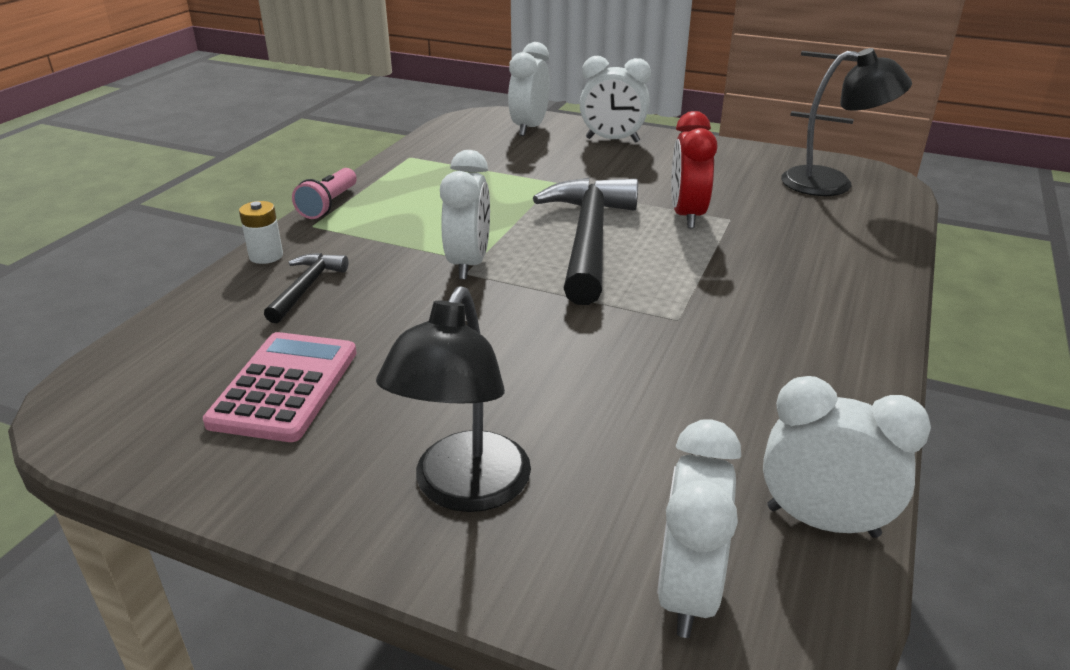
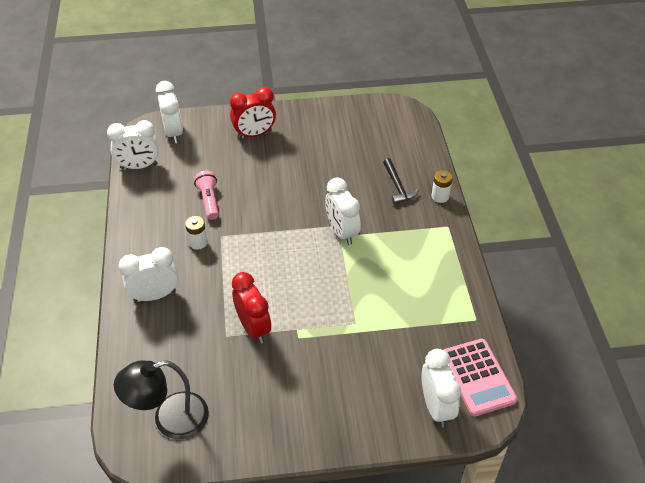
camera: 150 degrees right, 15 degrees up
(285, 387) = (348, 142): pink calculator -> pink calculator (477, 377)
(328, 205) = (461, 246): pink flashlight -> pink flashlight (209, 200)
(464, 489) = (254, 134): black lamp -> red clock
(588, 239) = (297, 278): black hammer -> none
(612, 140) = (359, 416): white clock -> white clock (154, 295)
(725, 323) = (198, 242): none -> white battery

